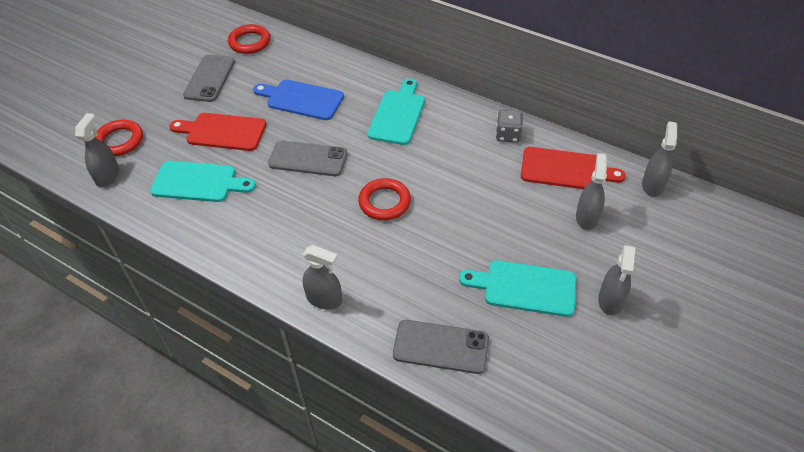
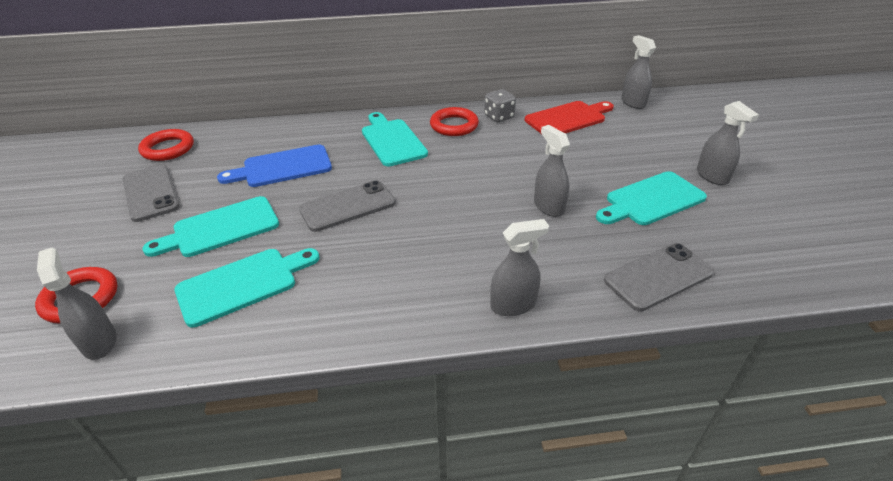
camera: 40 degrees left, 10 degrees down
(222, 132) = (221, 228): red cutting board -> turquoise cutting board
(384, 202) = (464, 202): red ring -> red ring (454, 125)
(587, 217) = (623, 138): grey spray bottle -> grey spray bottle (548, 207)

